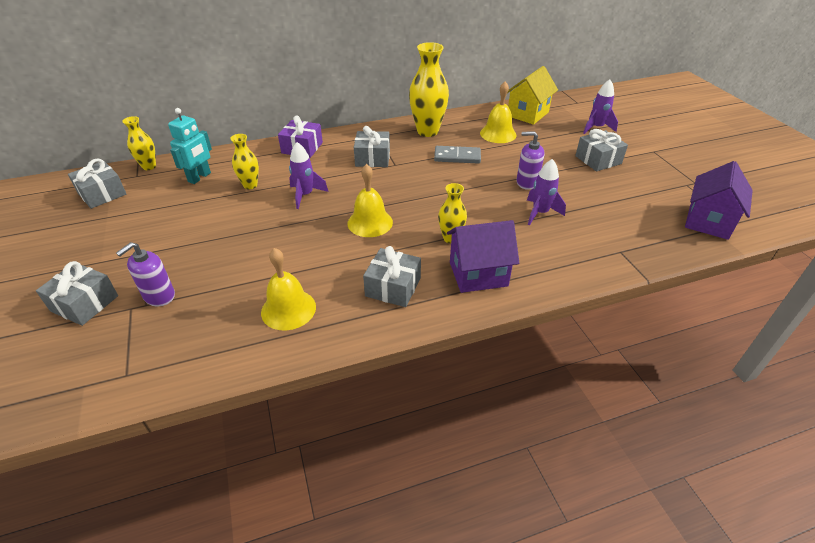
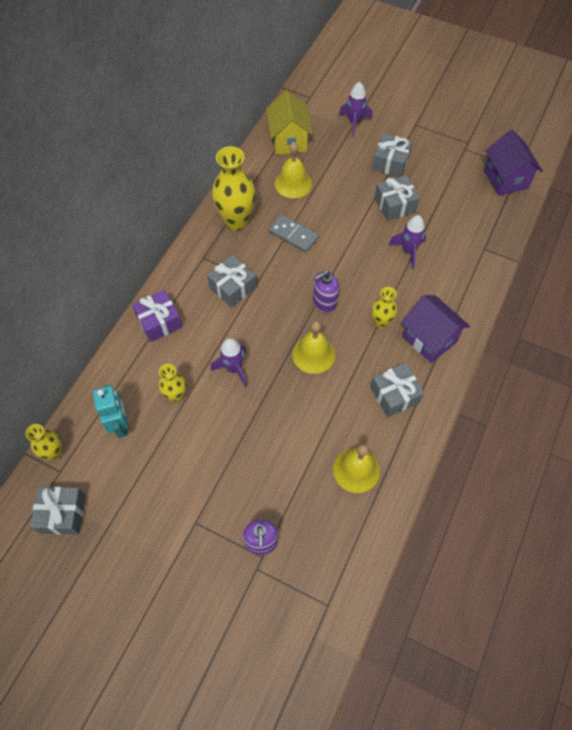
camera: 45 degrees left, 20 degrees up
(84, 303) = (220, 597): grey gift -> grey gift (395, 205)
(457, 157) = (293, 235): grey domino -> grey domino turned 75 degrees clockwise
(478, 274) = (429, 339): purple house -> purple house turned 75 degrees counterclockwise
(526, 182) = (369, 226): purple soap dispenser -> purple soap dispenser (324, 302)

